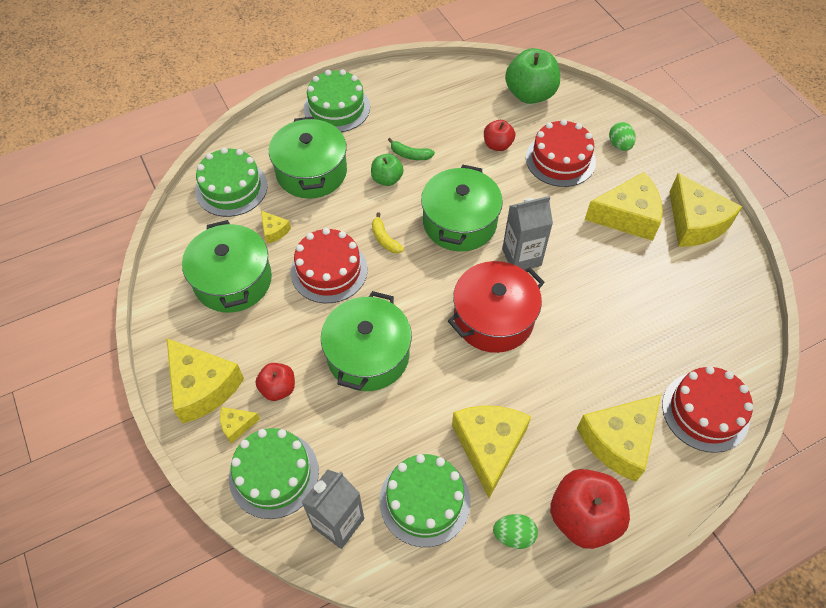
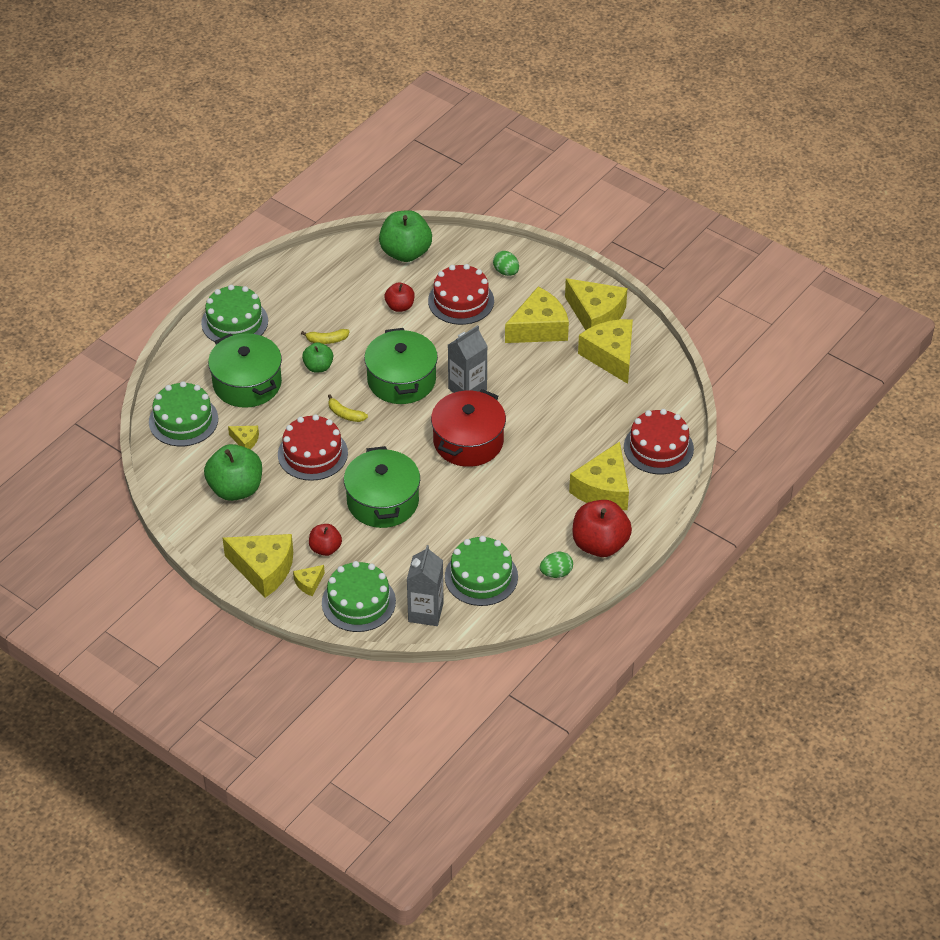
camera: 25 degrees left, 10 degrees down
(233, 280) = (235, 489): green pot -> green apple
(410, 155) = (327, 340): green banana -> yellow banana
(489, 446) = (510, 527): yellow cheese -> yellow cheese (611, 356)

